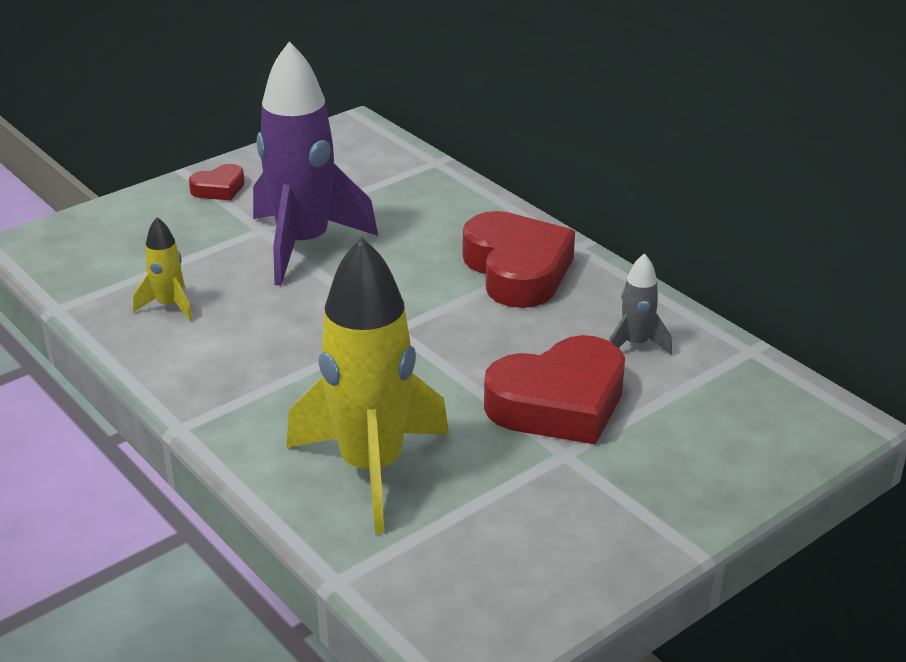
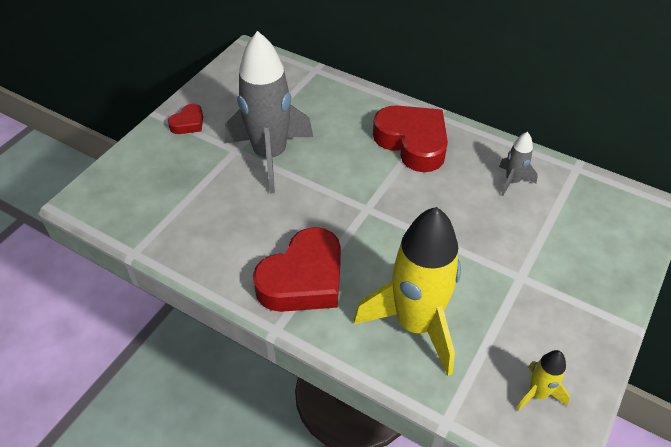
camera: 20 degrees left, 15 degrees up
(169, 306) = (210, 229): yellow rocket -> yellow rocket (537, 393)
(304, 244) = (270, 156): purple rocket -> grey rocket
(559, 403) = (495, 239): red heart -> red heart (303, 279)

